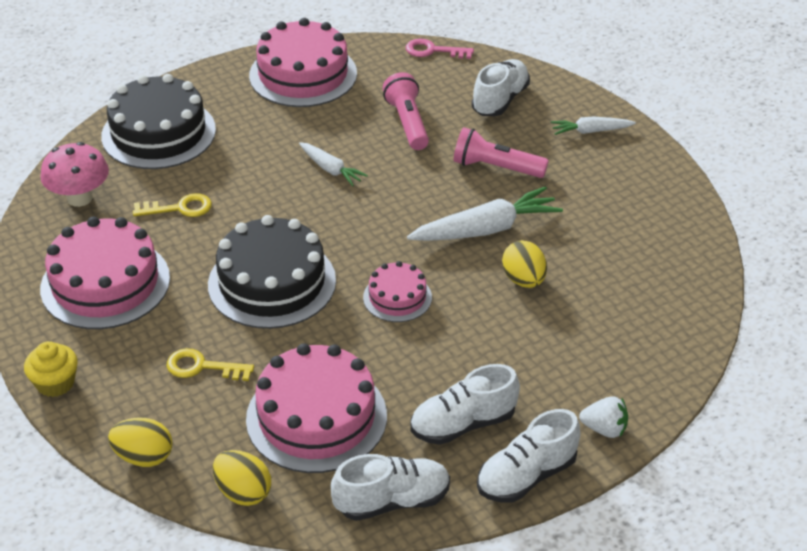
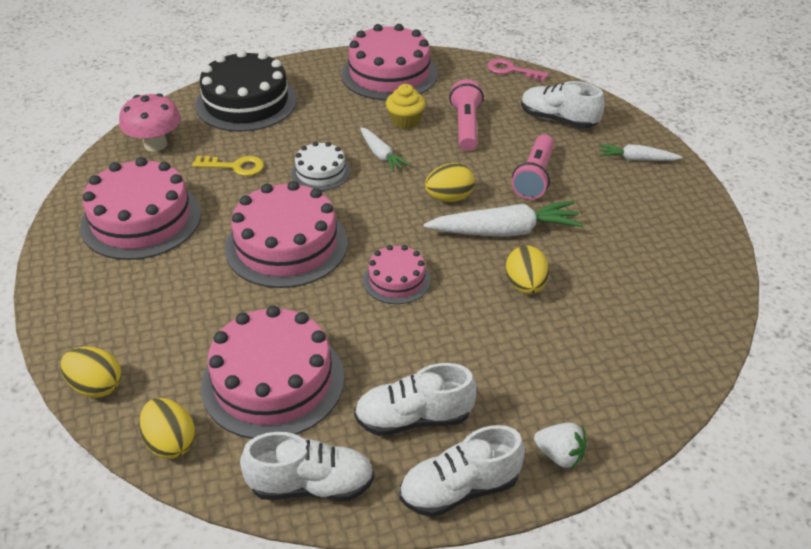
camera: 15 degrees right, 0 degrees up
(55, 383) = (54, 300): yellow cupcake -> yellow cupcake (405, 121)
(202, 367) = (189, 311): yellow key -> none
(272, 282) = (286, 245): black cake -> pink cake
(274, 199) = (320, 172): none -> white cake
(418, 204) = (449, 198): none -> yellow egg
(496, 167) = (534, 177): pink flashlight -> pink flashlight turned 105 degrees counterclockwise
(500, 100) = (558, 120): white shoe -> white shoe turned 105 degrees counterclockwise

